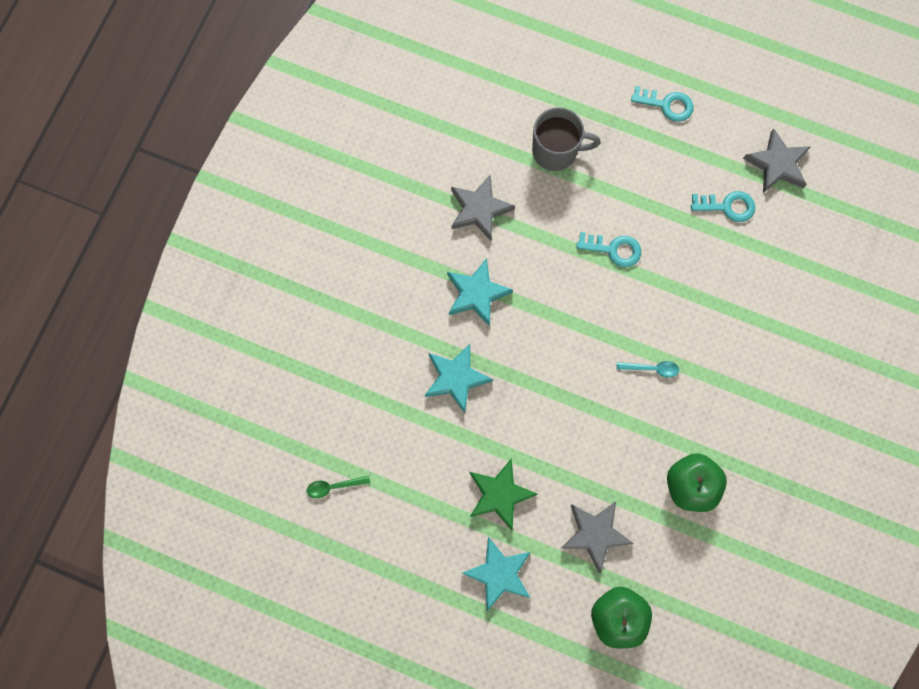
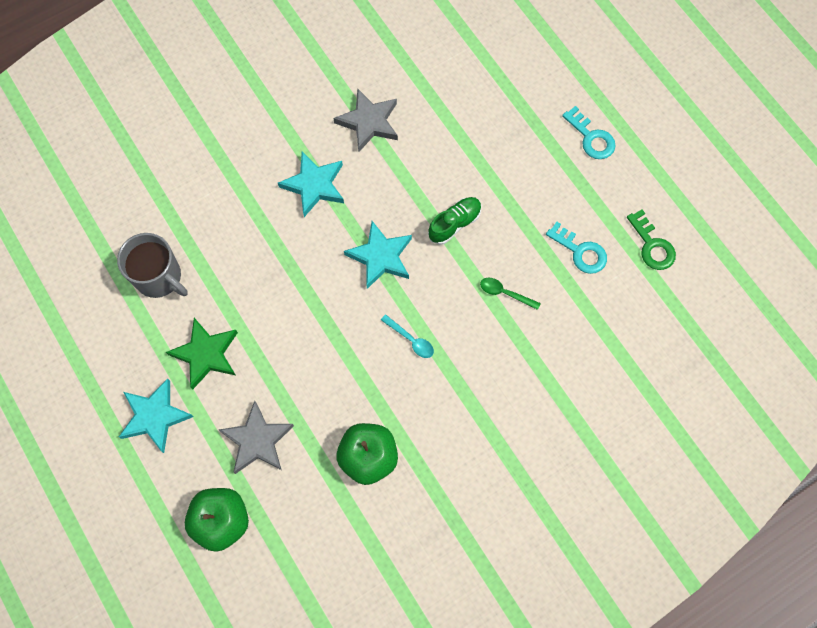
camera: 35 degrees right, 5 degrees down
(333, 486) = (84, 258): green spoon -> green spoon (505, 293)
(456, 378) = (245, 239): turquoise star -> turquoise star (380, 257)
(556, 151) = (468, 116): grey mug -> grey mug (159, 277)
(613, 249) = (454, 224): turquoise key -> green shoe
(777, 164) = (652, 245): grey star -> green key

